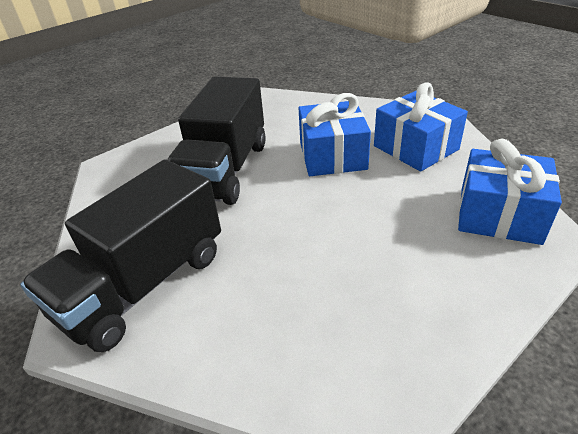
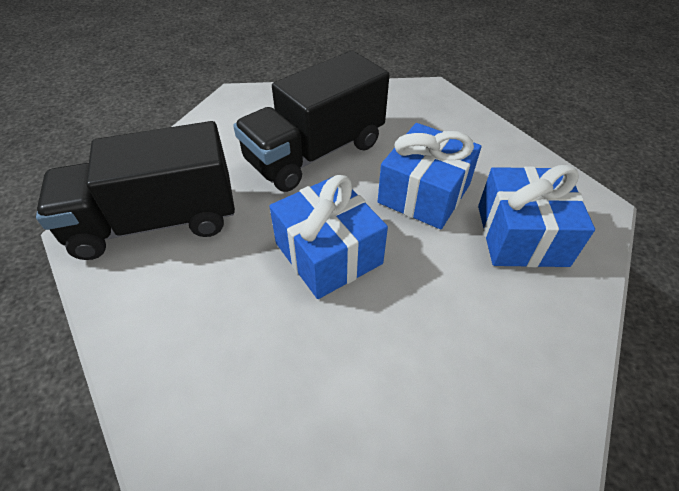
camera: 35 degrees right, 10 degrees up
(499, 215) = (519, 372): blue gift -> blue gift (328, 253)

